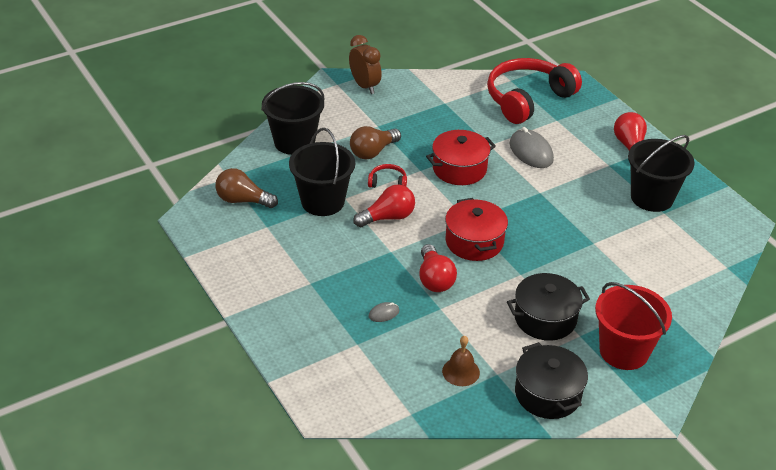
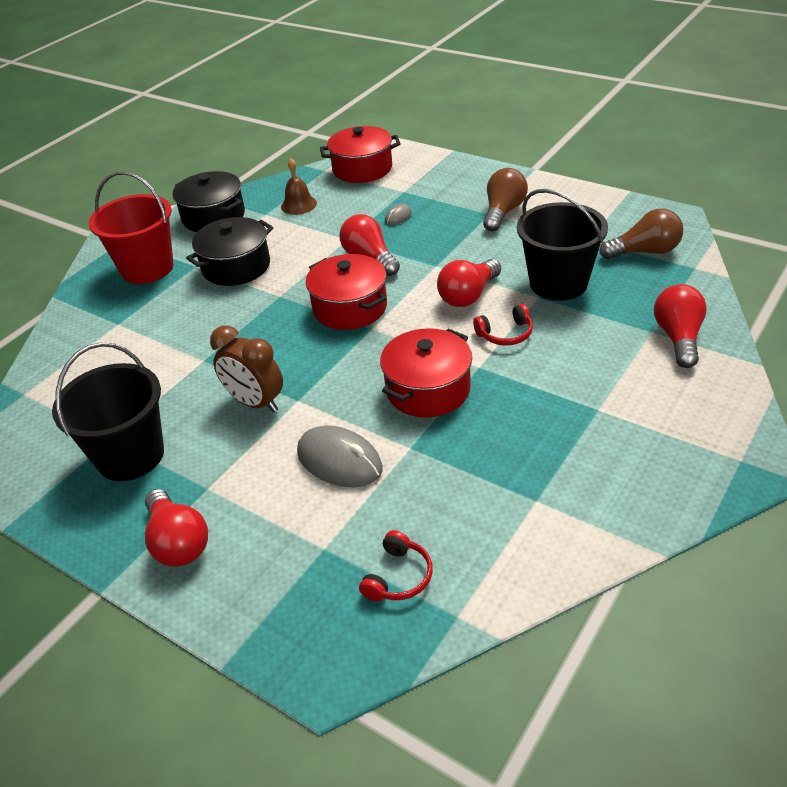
camera: 160 degrees right, 0 degrees up
(294, 142) = (678, 337): black bucket -> red light bulb
(364, 86) = (694, 476): brown clock -> brown clock (255, 403)
(373, 152) = (564, 366): brown light bulb -> brown light bulb (503, 212)
(373, 396) = (362, 169): none -> red pot
(527, 99) = (398, 577): red headphones -> red headphones, size x0.40

